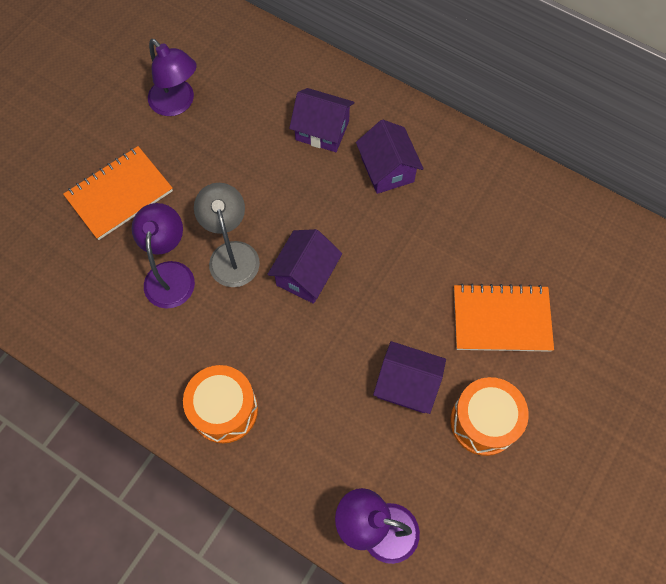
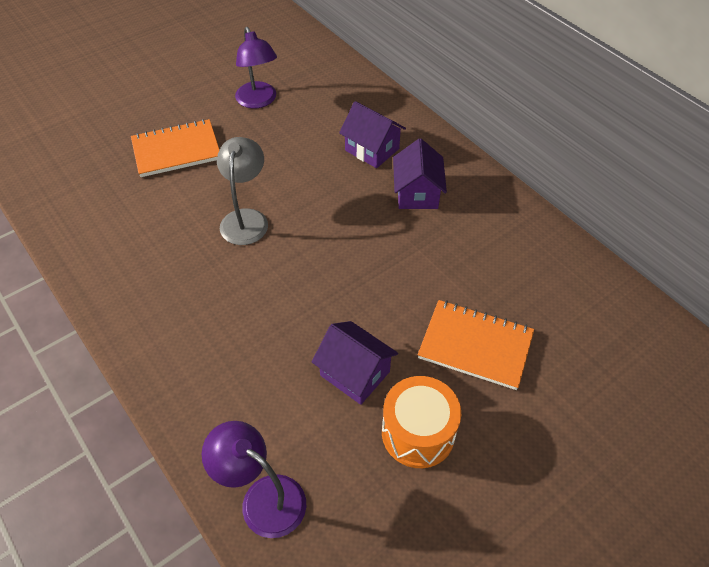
camera: 20 degrees right, 15 degrees down
(170, 274) = (185, 218): purple lamp -> none
(224, 410) = (173, 339): orange drum -> none
(306, 275) = (303, 253): purple house -> none

